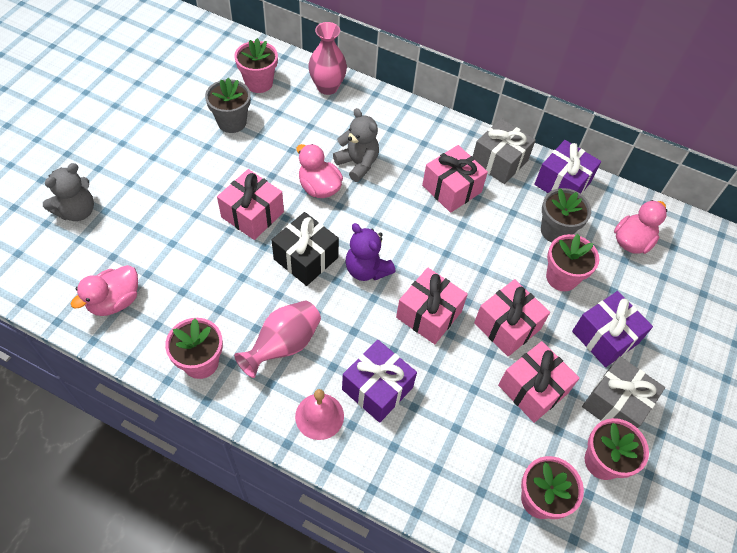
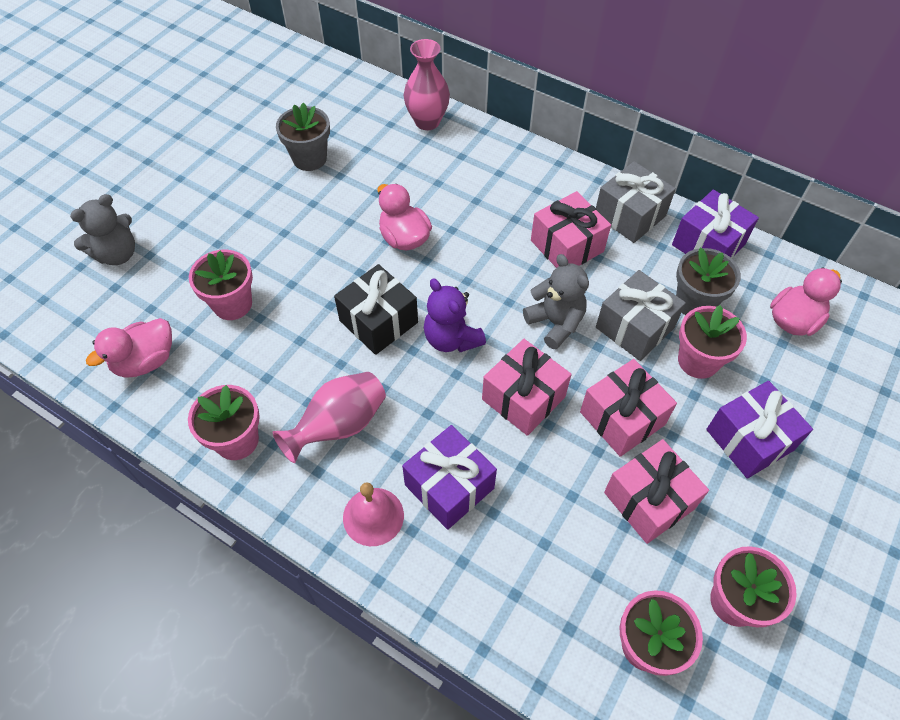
camera: 10 degrees right, 0 degrees up
(252, 214) = (320, 267): pink gift -> none
(259, 83) = (346, 115): pink flower pot -> pink flower pot (232, 304)
(357, 164) = (454, 212): grey teddy bear -> grey teddy bear (555, 323)
(616, 404) = (757, 527): grey gift -> grey gift (635, 327)

